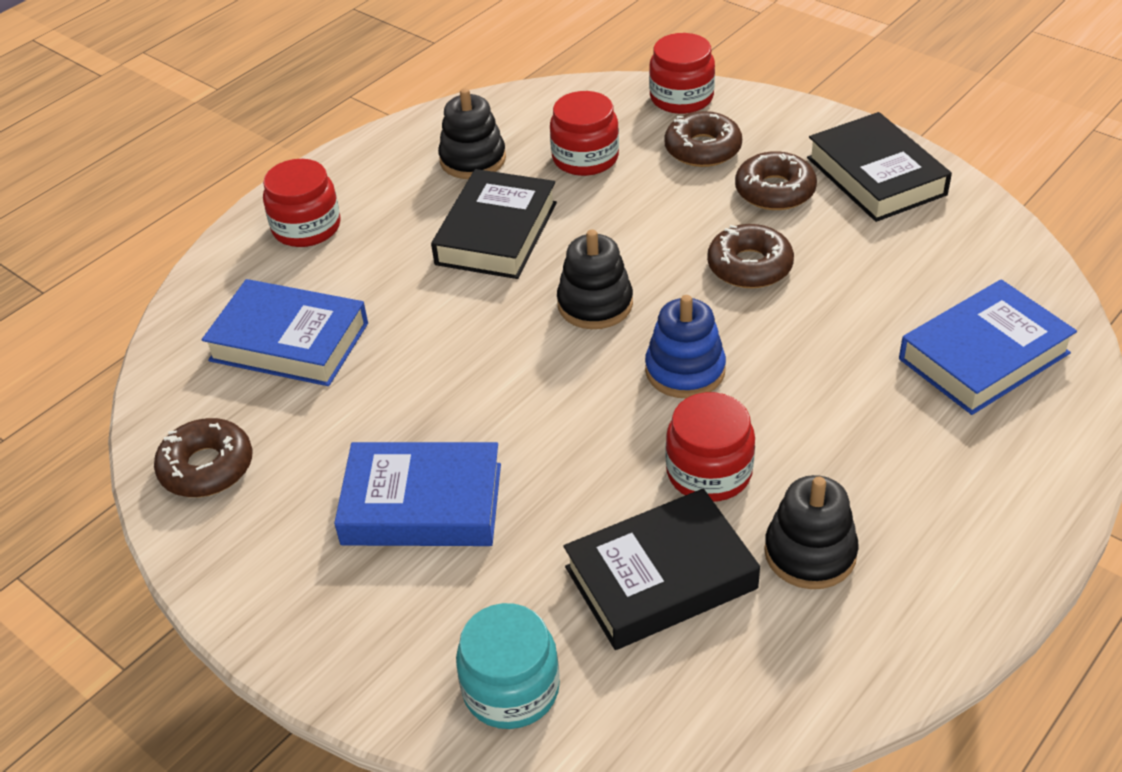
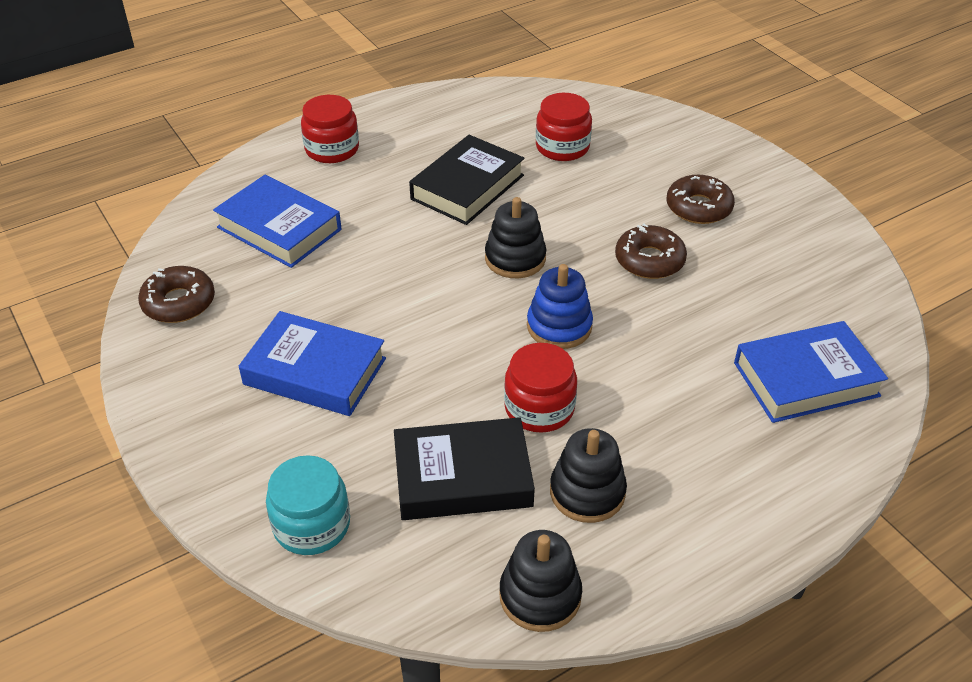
camera: 15 degrees right, 0 degrees up
(473, 159) = (477, 128): black stacking toy -> black stacking toy (540, 596)
(681, 98) = (660, 119): red jar -> none
(702, 149) = (657, 162): brown donut -> none
(876, 176) = (787, 215): black book -> none

